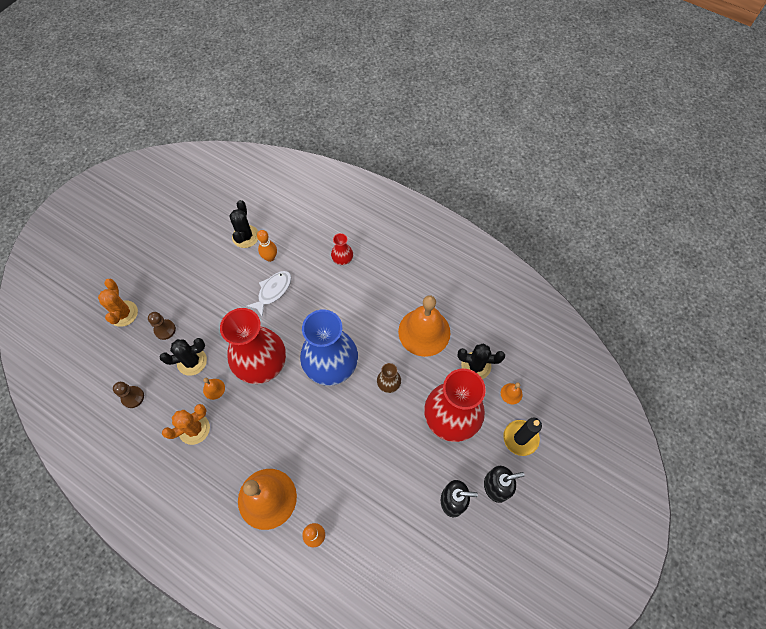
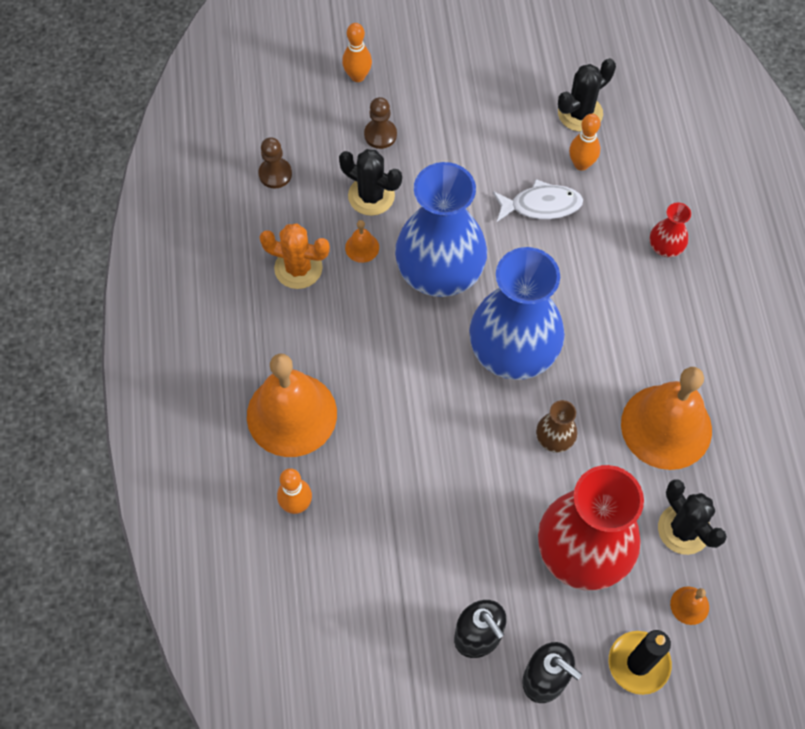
camera: 50 degrees right, 0 degrees up
(123, 313) = (357, 76): orange cactus -> orange bowling pin
(262, 364) = (440, 272): red vase -> blue vase

